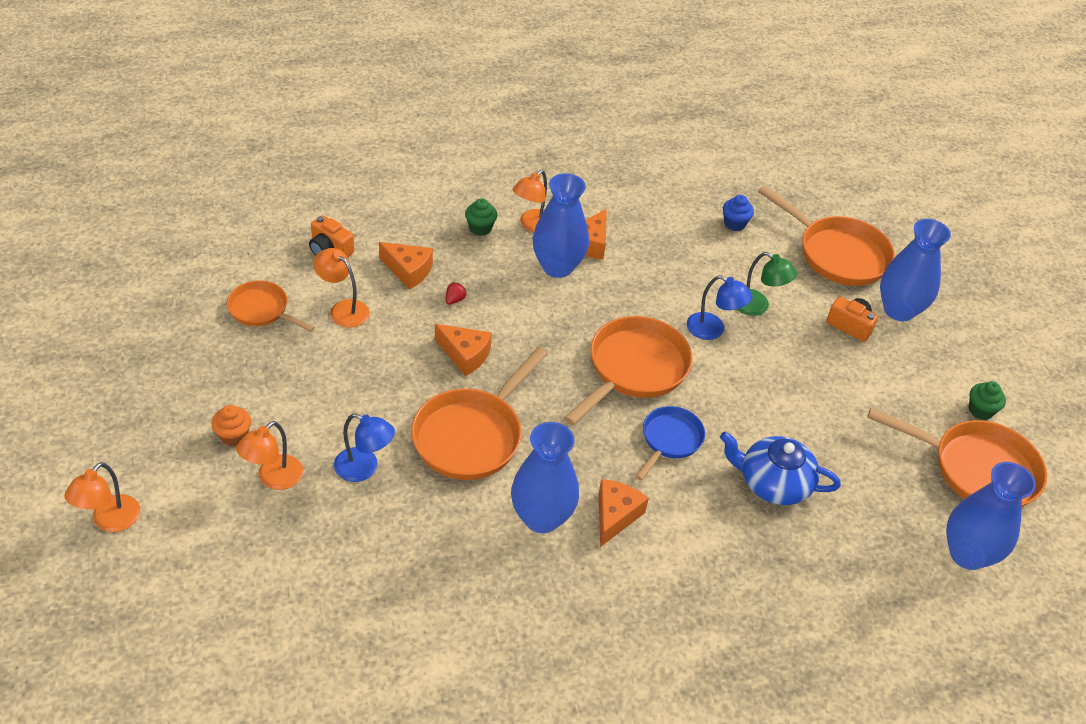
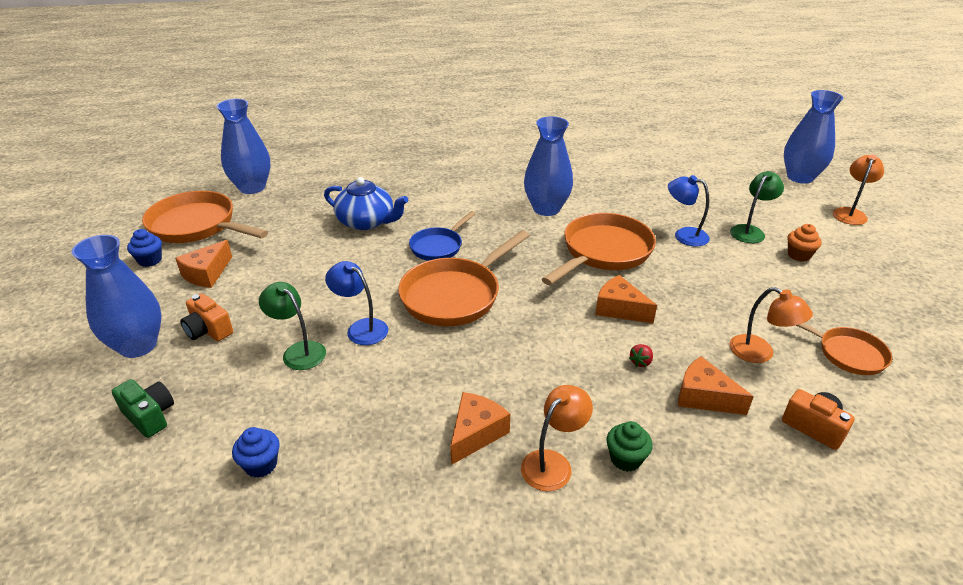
camera: 170 degrees left, 10 degrees down
(273, 479) = (750, 231): orange lamp -> green lamp
(557, 267) = (522, 401): blue vase -> blue vase (800, 177)
(615, 516) = (493, 208): orange cheese -> orange cheese (207, 273)
(837, 254) = (150, 416): orange pan -> green camera
(980, 410) = (150, 260): green cupcake -> blue cupcake

